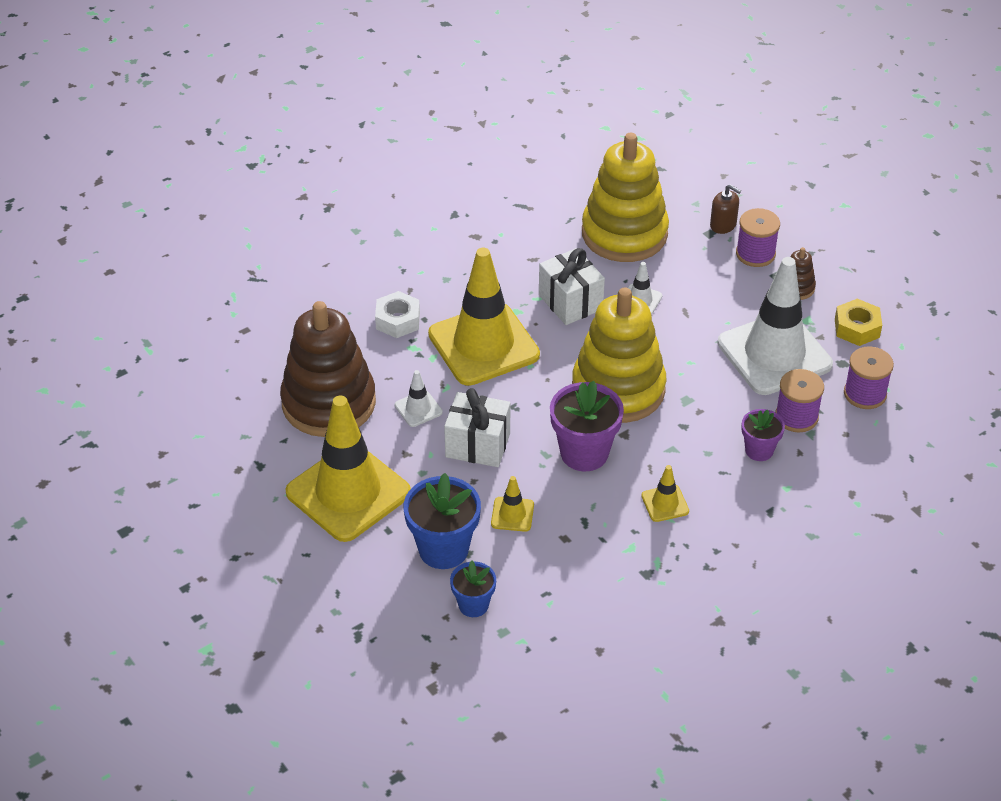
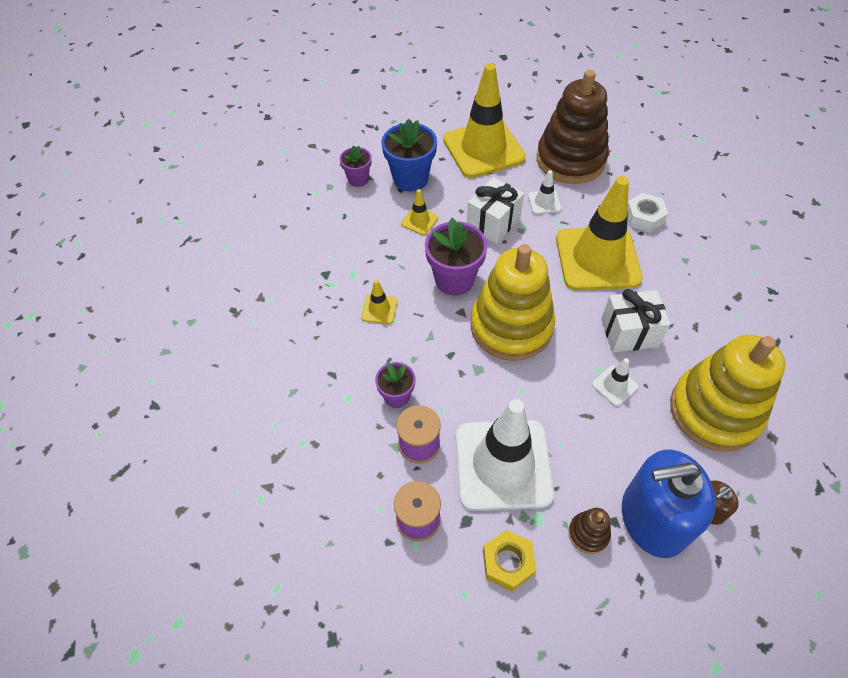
camera: 115 degrees right, 10 degrees up
(473, 605) = (358, 179): blue flower pot -> purple flower pot
(755, 254) = (653, 519): purple spool -> blue soap dispenser

